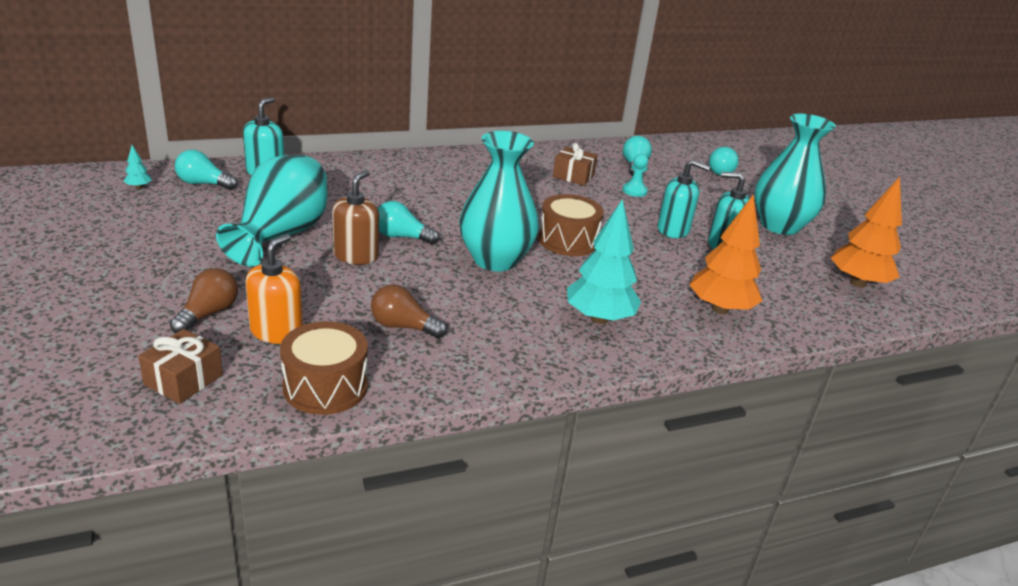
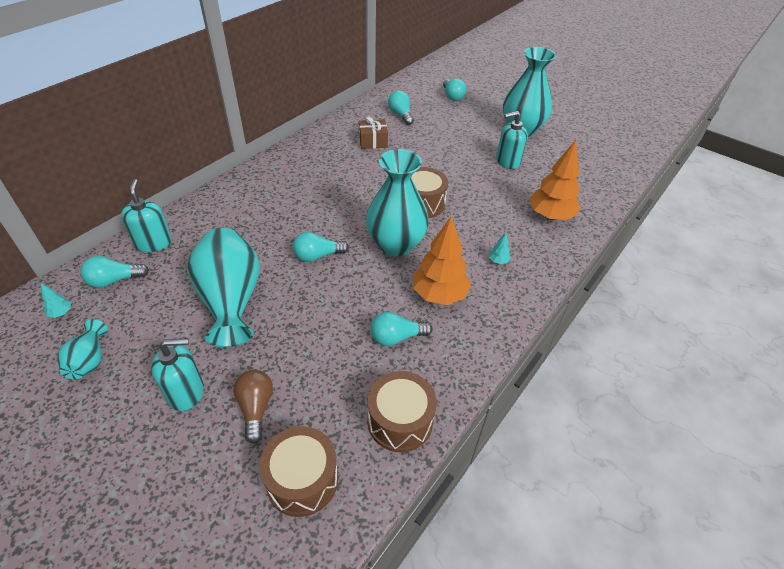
camera: 30 degrees left, 15 degrees up
(121, 224) = (89, 361): none -> turquoise vase
(183, 380) = (302, 480): brown gift -> brown drum
(276, 331) = (320, 393): orange soap dispenser -> none
(356, 255) = (304, 291): brown soap dispenser -> none
(403, 326) = (396, 337): brown light bulb -> turquoise light bulb
(599, 318) = (498, 261): turquoise tree -> turquoise tree, size x0.41
(634, 191) = (420, 138): turquoise pawn -> none
(673, 230) = (471, 162): turquoise soap dispenser -> turquoise soap dispenser (186, 392)
(857, 283) = (594, 157): orange tree -> orange tree (439, 295)

